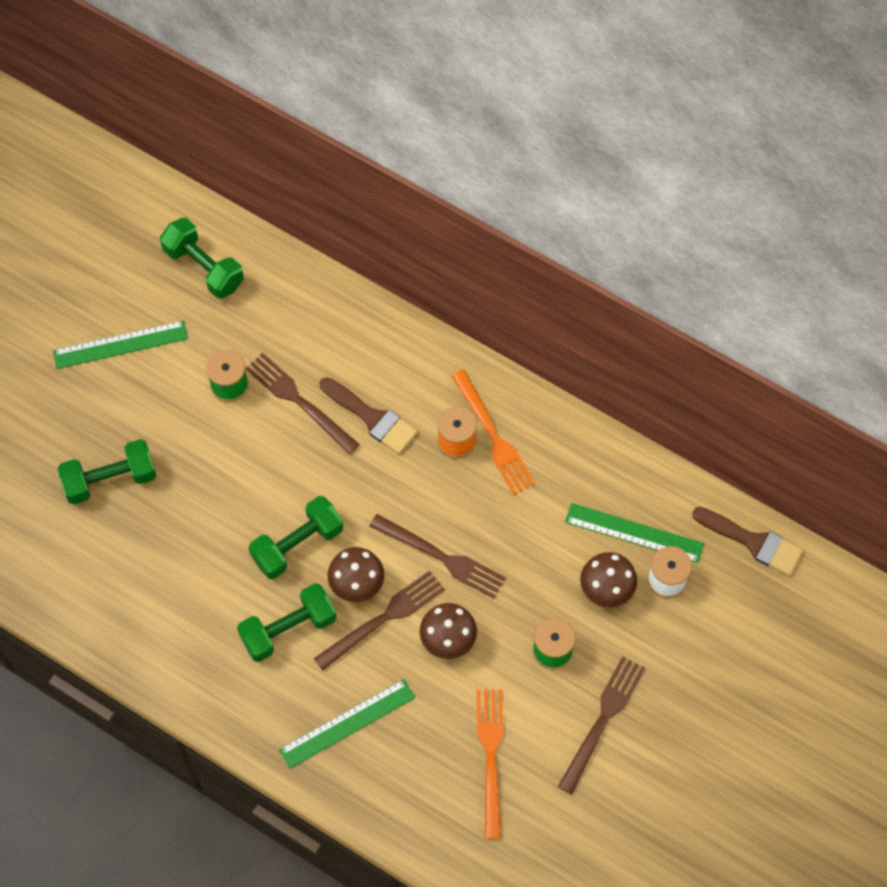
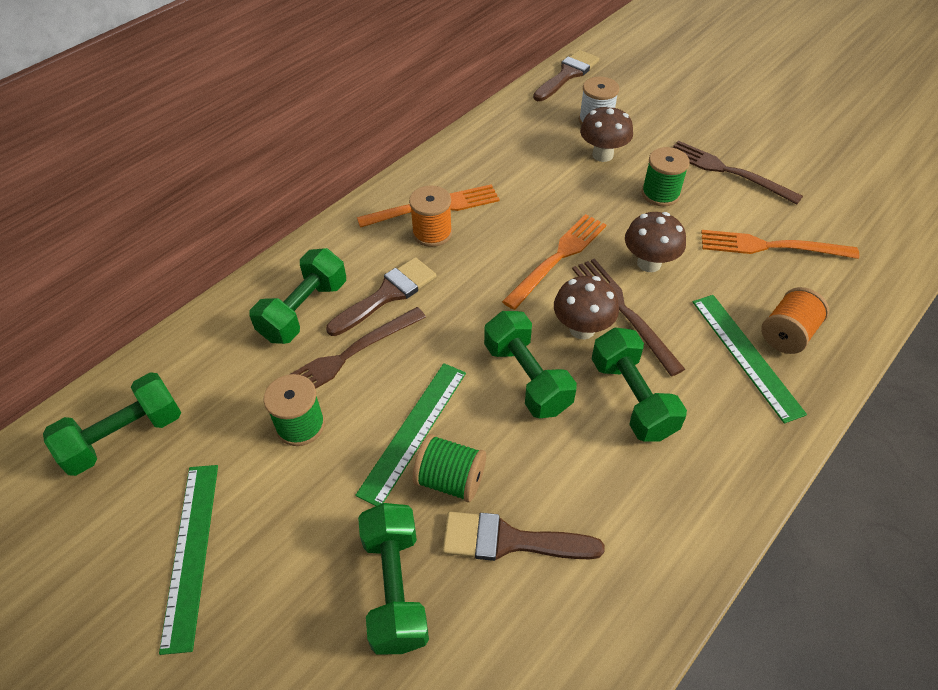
camera: 80 degrees left, 15 degrees down
(152, 548) = (510, 540): none -> brown brush
(196, 501) = (450, 480): none -> green spool
(344, 356) = (304, 310): none -> green dumbbell
(377, 761) = (787, 334): none -> orange spool
(441, 557) = (558, 258): brown fork -> orange fork
(634, 533) = (550, 133): green ruler -> green ruler (414, 431)

